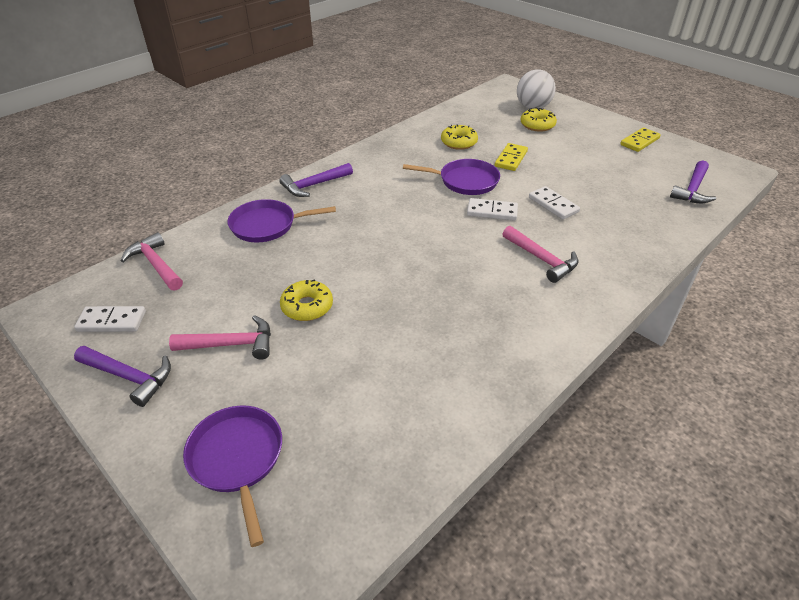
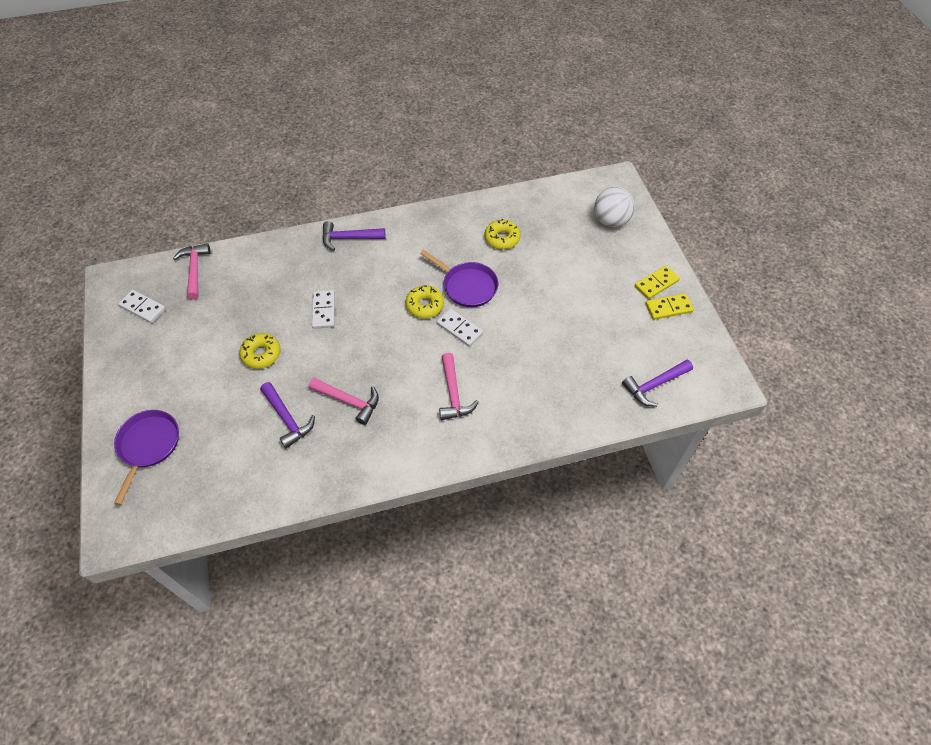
camera: 30 degrees right, 15 degrees up
(129, 377) = (128, 357): purple hammer -> purple hammer (287, 419)
(231, 344) = (197, 362): pink hammer -> pink hammer (349, 401)
(267, 225) = (287, 266): purple pan -> none
(511, 159) = (529, 277): yellow domino -> yellow domino (656, 284)
(537, 125) = (592, 246): yellow donut -> yellow donut (425, 305)
(553, 205) = (515, 344): white domino -> white domino (323, 310)

